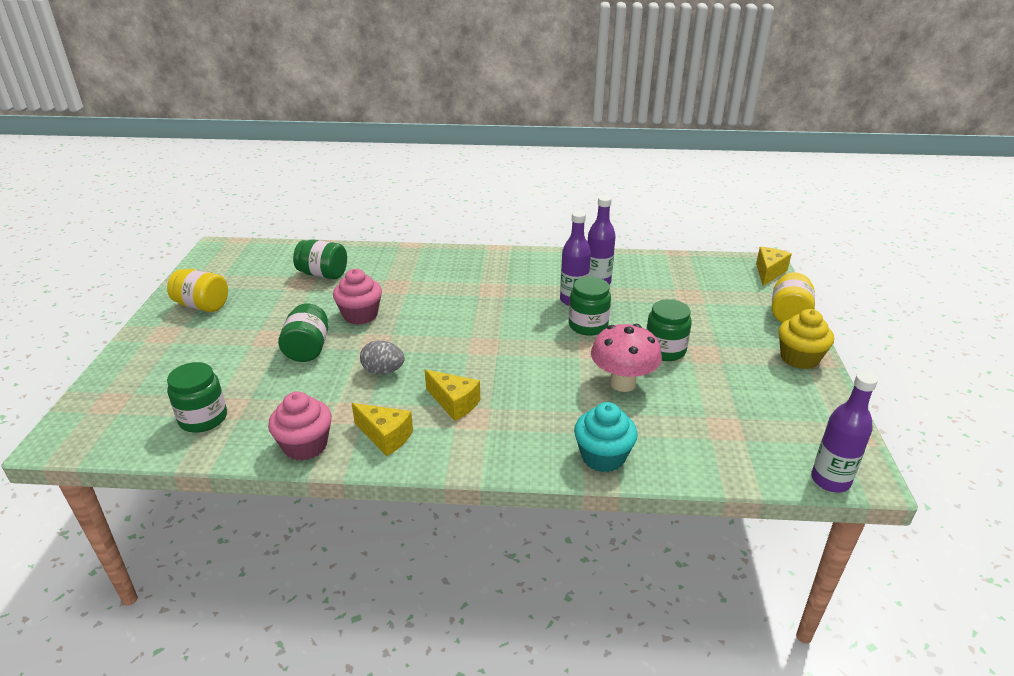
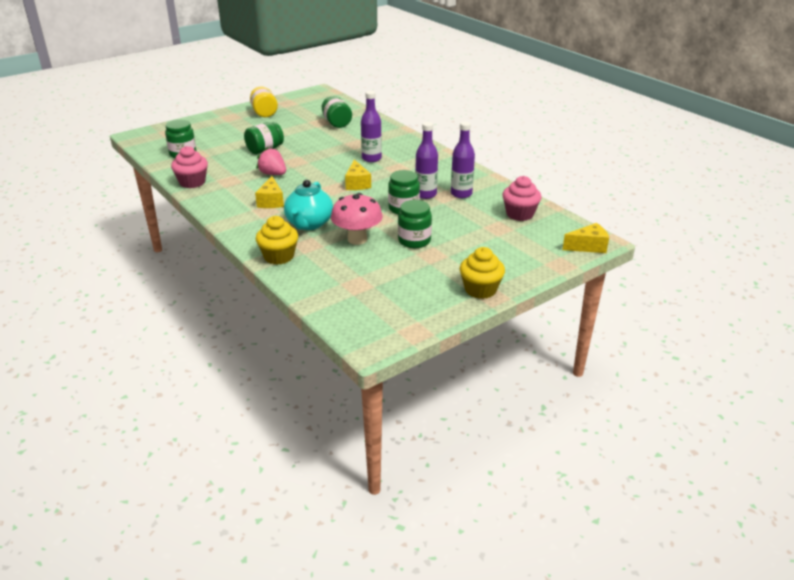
camera: 50 degrees right, 0 degrees up
(360, 315) = (313, 148): pink cupcake -> pink cupcake (519, 214)
(383, 371) = (273, 174): grey egg -> pink strawberry
(385, 436) = (222, 196): yellow cheese -> yellow cheese (357, 184)
(547, 400) = (309, 224): none -> turquoise teapot
(603, 457) = (279, 256): turquoise cupcake -> yellow cupcake
(788, 314) = (536, 271): yellow jar -> none
(830, 480) = (349, 335): purple bottle -> purple bottle (371, 158)

